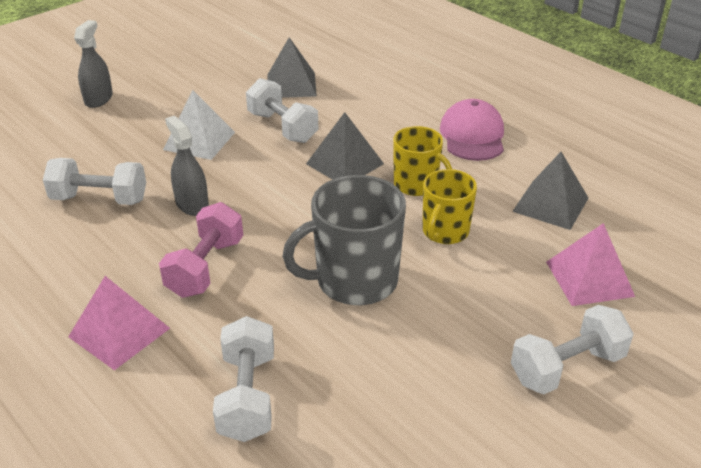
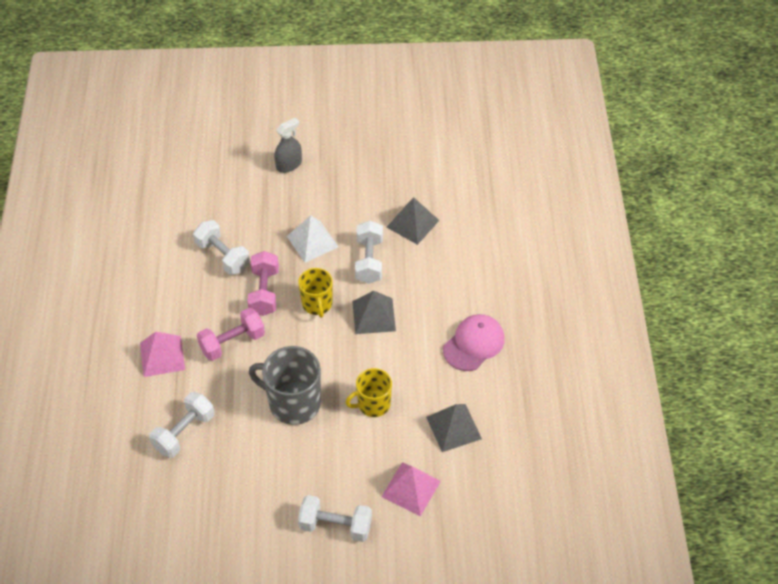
camera: 40 degrees right, 15 degrees up
(192, 204) = (264, 292): grey spray bottle -> pink dumbbell
(416, 185) = (396, 360): yellow mug -> yellow mug (317, 304)

